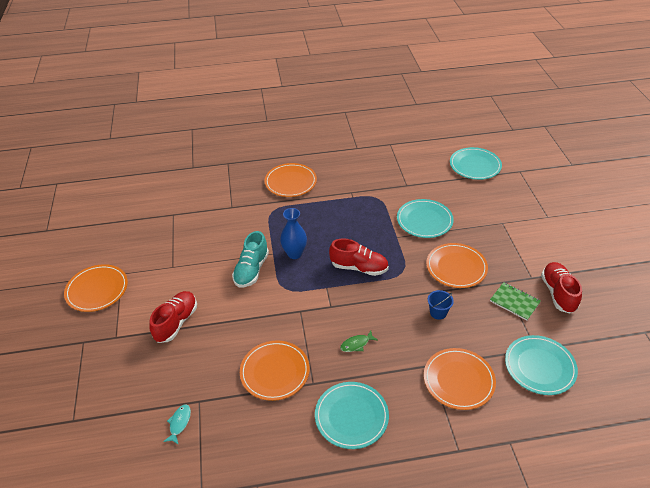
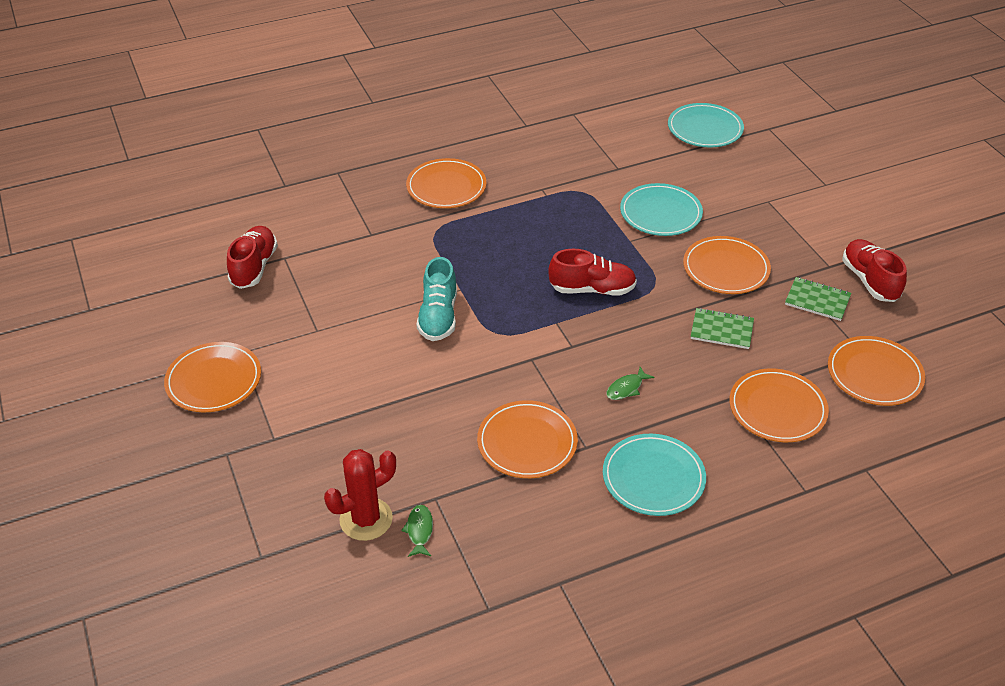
camera: 15 degrees left, 0 degrees up
(148, 407) = (366, 519): none -> red cactus
(176, 322) = (357, 404): red shoe -> red shoe (254, 267)
(179, 423) = (419, 530): turquoise fish -> green fish
(294, 253) = (492, 285): blue vase -> none
(438, 312) = (721, 330): blue bucket -> green notebook
(539, 366) = (874, 374): turquoise plate -> orange plate

